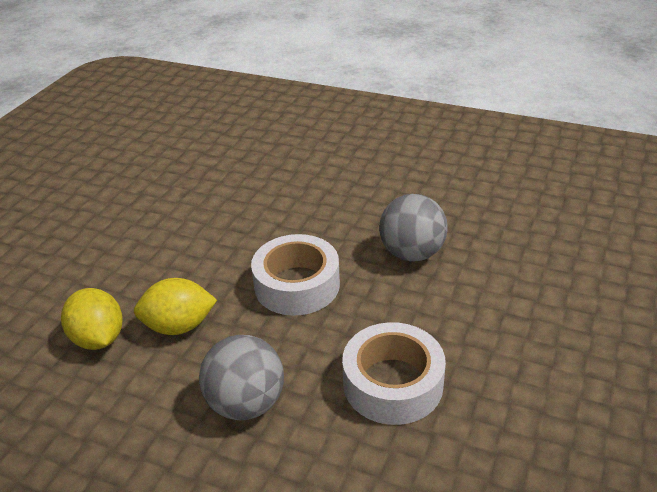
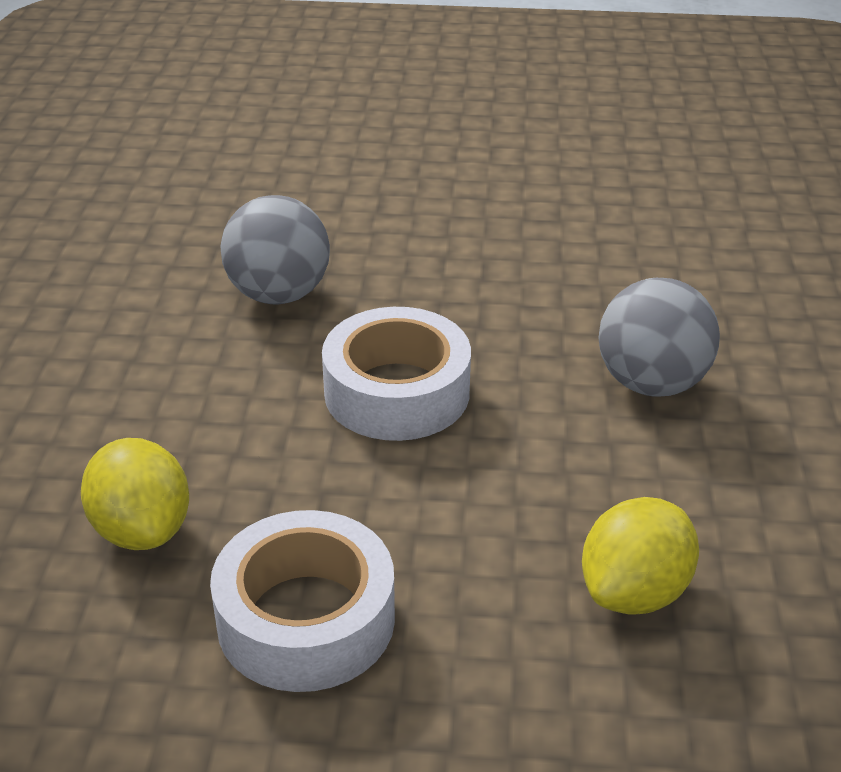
camera: 110 degrees left, 0 degrees up
(179, 326) = (552, 498): yellow lemon -> yellow lemon (142, 529)
(393, 383) = (544, 275): white tape -> white tape (306, 619)

